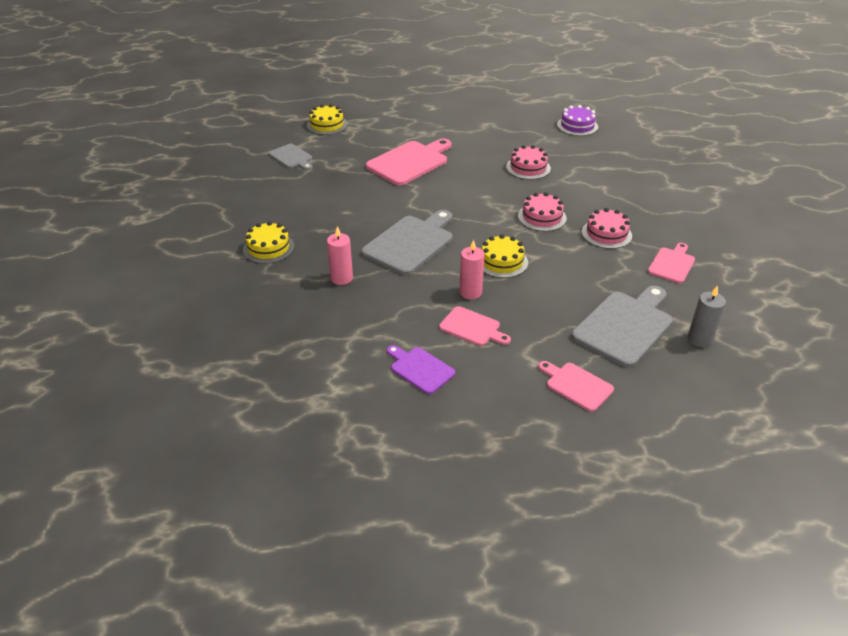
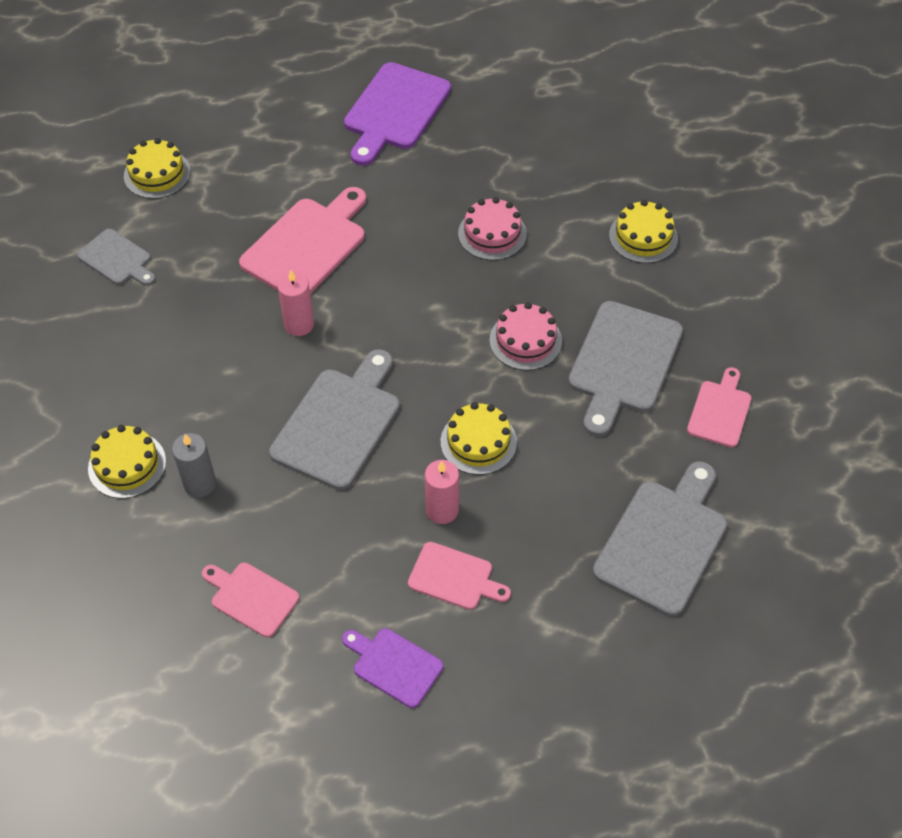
camera: 10 degrees left, 15 degrees up
(341, 278) = (250, 510): pink candle -> pink candle (299, 324)
(477, 111) = (394, 111): none -> purple cutting board
(576, 385) = (608, 659): pink cutting board -> pink cutting board (251, 597)
(577, 126) = (557, 126): purple cake -> none
(606, 234) = (623, 362): pink cake -> grey cutting board
(627, 178) = (643, 237): none -> yellow cake
(699, 339) = (765, 550): grey candle -> grey candle (200, 484)

